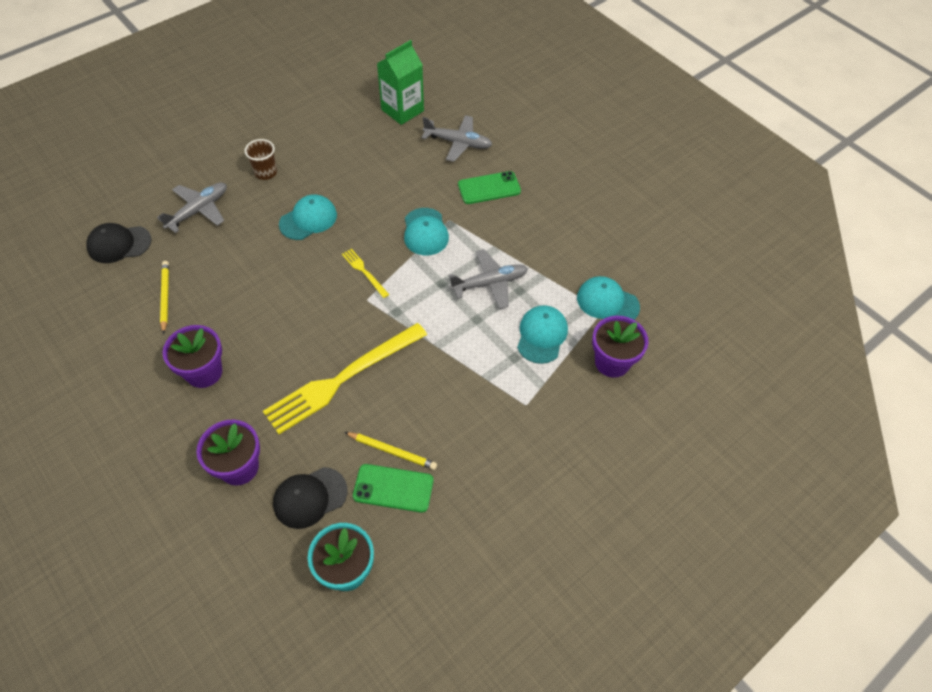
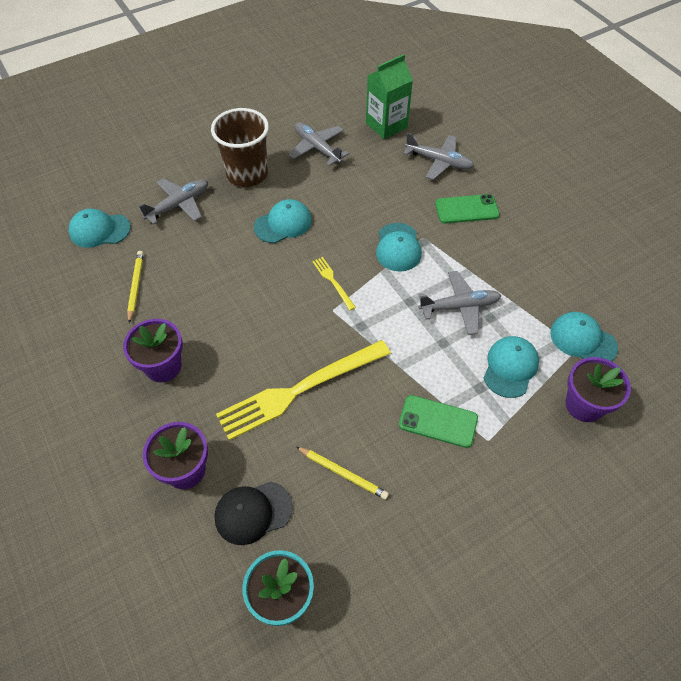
camera: 10 degrees right, 0 degrees up
(119, 244) = (99, 230): black cap -> turquoise cap
(266, 172) = (247, 174): brown cup -> brown cup, size x1.90
(334, 139) = (317, 148): none -> grey plane
(393, 488) = (340, 514): green phone -> green phone (438, 421)

